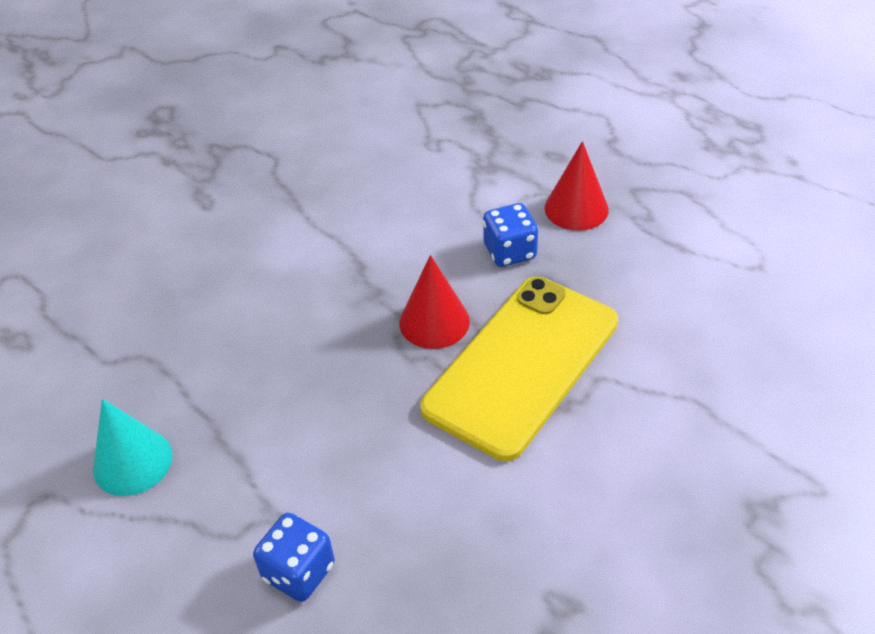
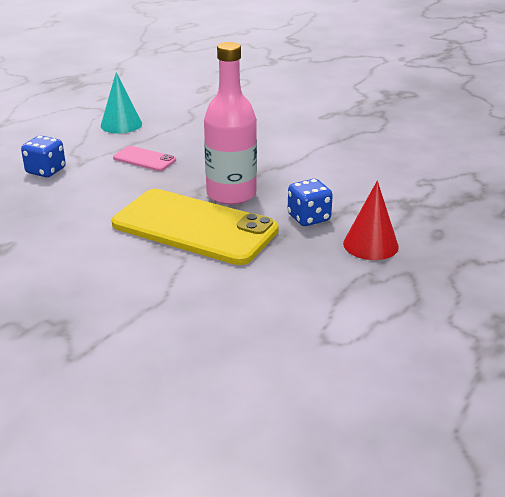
camera: 80 degrees right, 15 degrees down
(291, 424) = (144, 159): none -> pink phone
(434, 322) = (231, 194): red cone -> pink bottle

